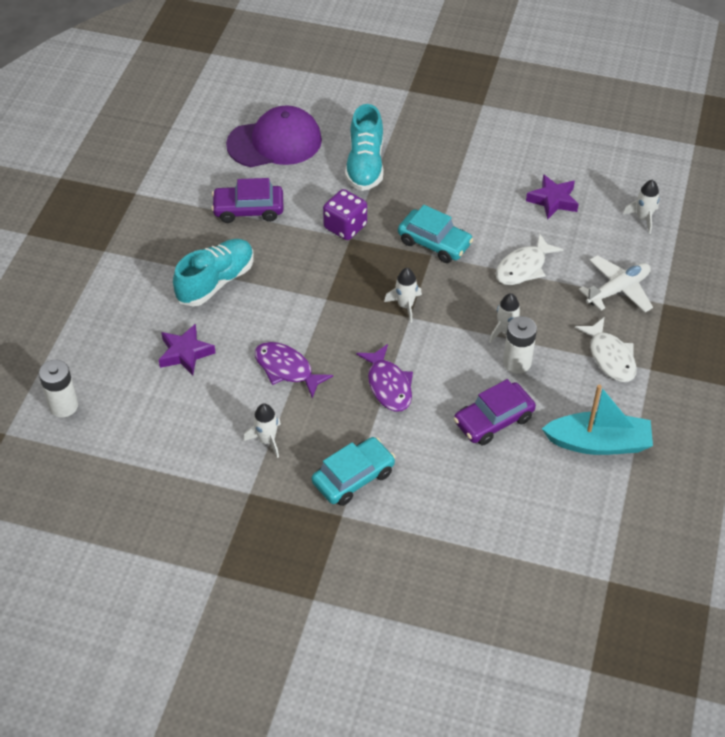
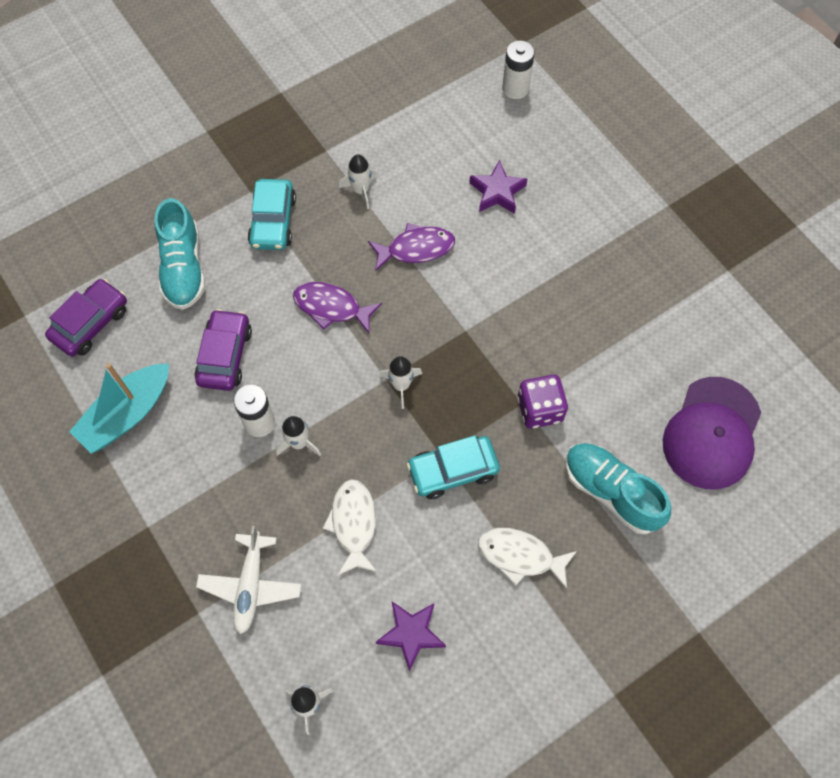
camera: 130 degrees right, 15 degrees up
(216, 282) = (559, 261): turquoise shoe -> turquoise shoe (183, 268)
(248, 210) = (630, 345): purple car -> purple car (91, 323)
(610, 357) = (191, 504): white fish -> white fish (520, 556)

